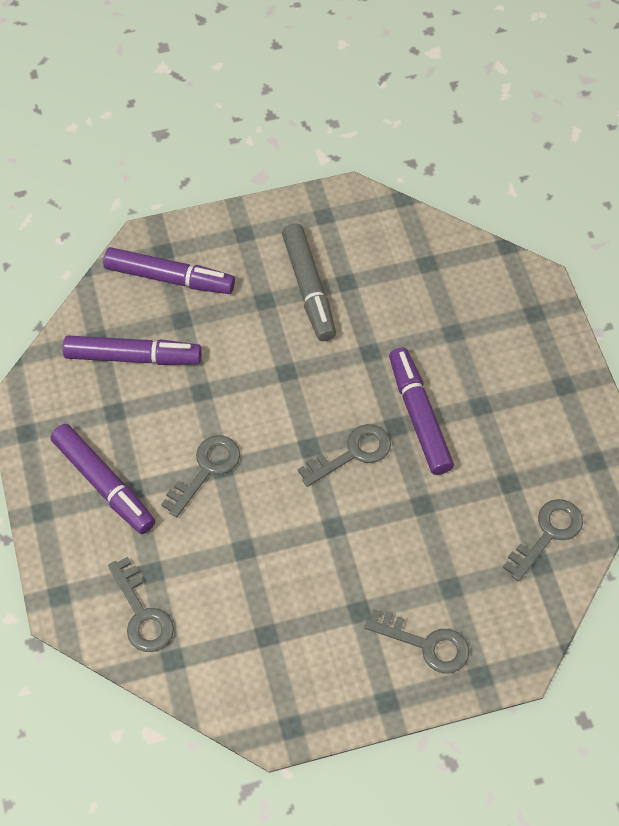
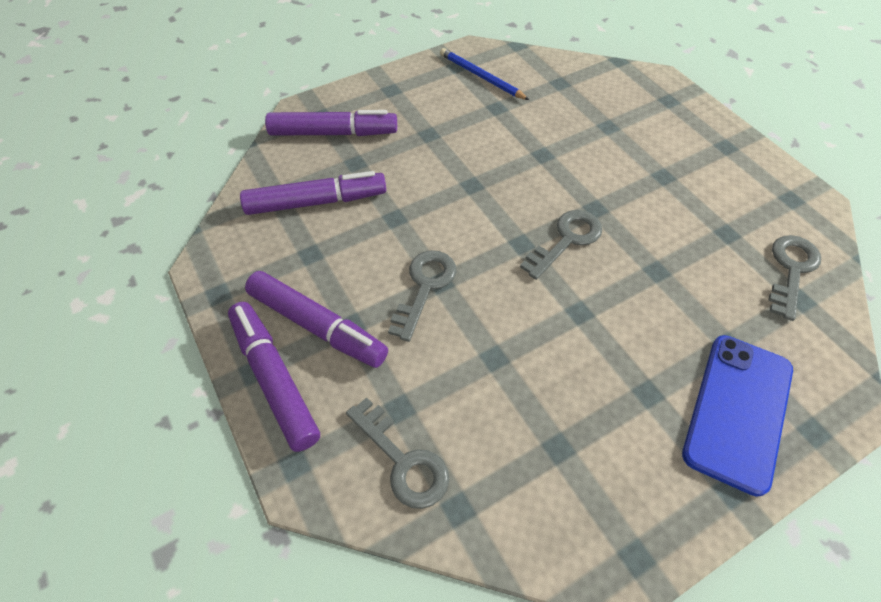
camera: 15 degrees left, 5 degrees down
(309, 288) = (465, 117): grey marker -> none
(345, 236) = (481, 77): none -> blue pencil
(419, 416) = (613, 195): purple marker -> purple marker (274, 379)
(426, 644) = (738, 411): grey key -> blue phone

